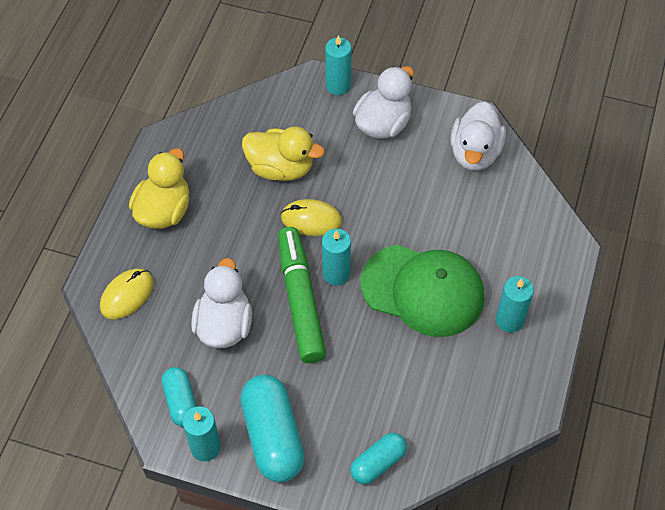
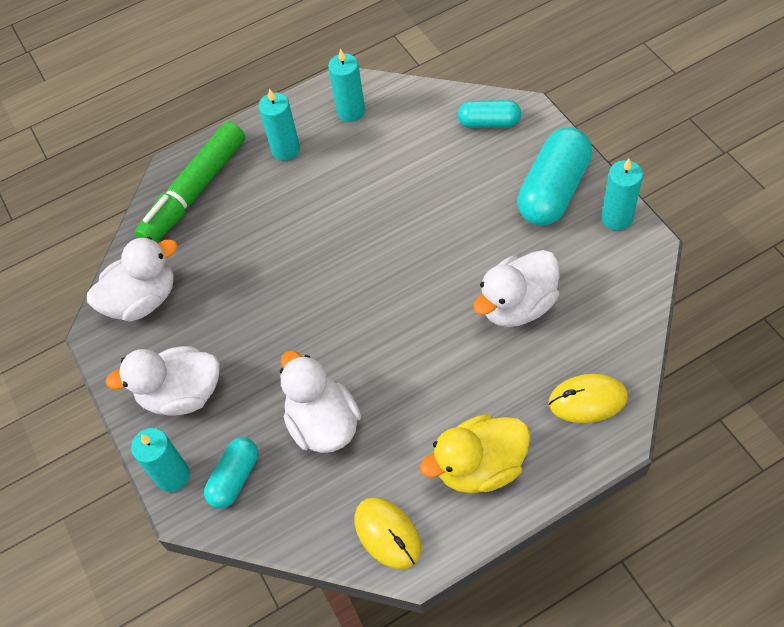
camera: 130 degrees left, 0 degrees up
(181, 402) = (610, 267): turquoise capsule -> turquoise capsule (235, 478)
(281, 168) = (323, 423): yellow duck -> white duck
(300, 300) = (431, 279): green marker -> green marker (195, 191)
(311, 219) = (348, 347): yellow mouse -> yellow mouse (387, 534)
(336, 274) = (378, 280): turquoise candle -> turquoise candle (351, 111)
(423, 290) = (323, 216): green cap -> none

